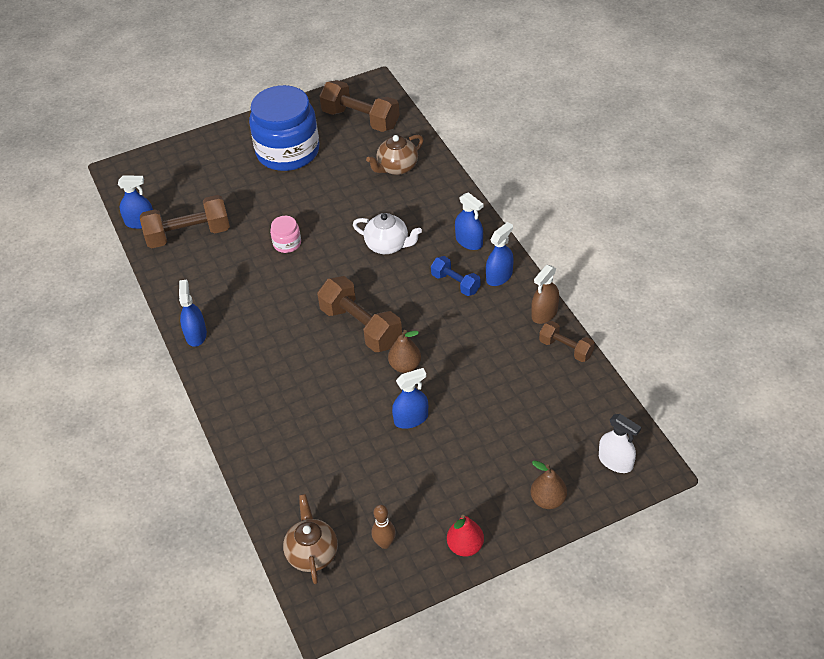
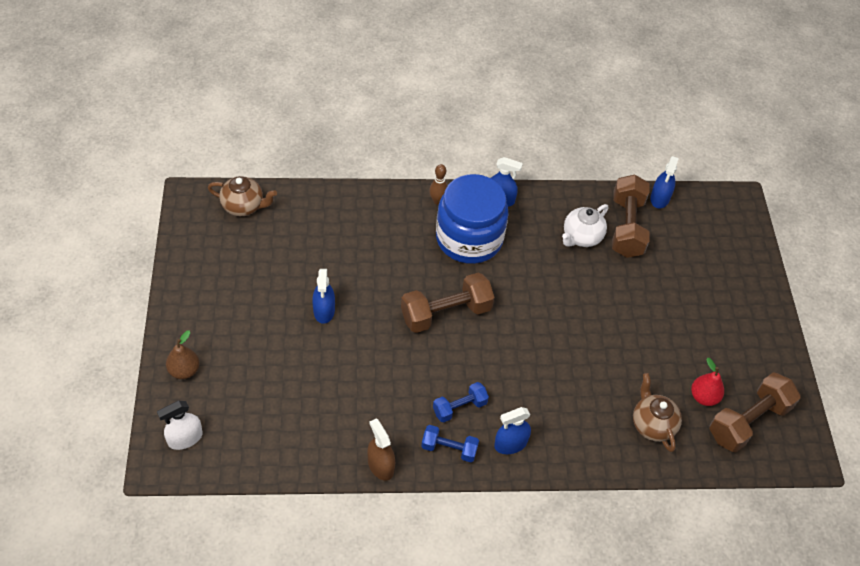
camera: 105 degrees right, 5 degrees up
(287, 243) = (580, 294): pink jar -> none
(288, 151) = (717, 338): blue jar -> blue jar (469, 238)
(385, 543) = (221, 250): brown bowling pin -> brown bowling pin (437, 201)
(388, 245) = (539, 372): white teapot -> white teapot (581, 237)
(405, 366) = (382, 328): brown pear -> none
(465, 546) = (184, 298): red pear -> red pear (704, 397)
(499, 276) = (449, 449): blue spray bottle -> blue dumbbell
(566, 348) = (328, 462): brown dumbbell -> none

